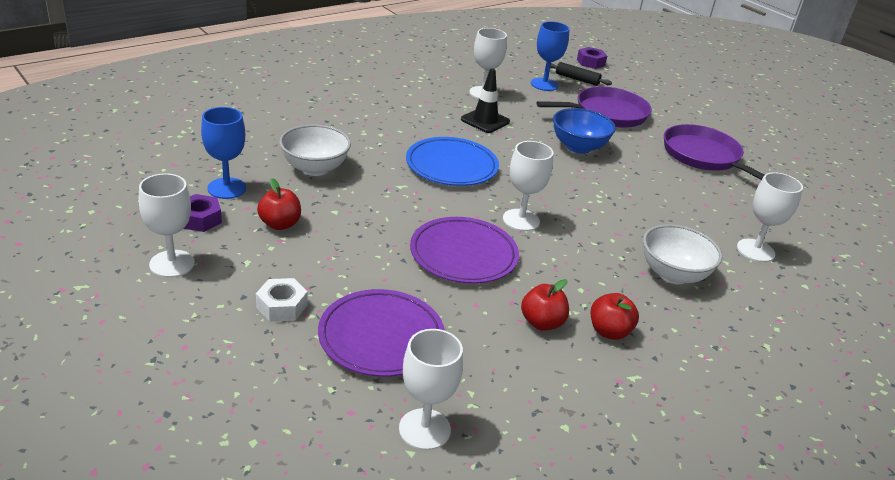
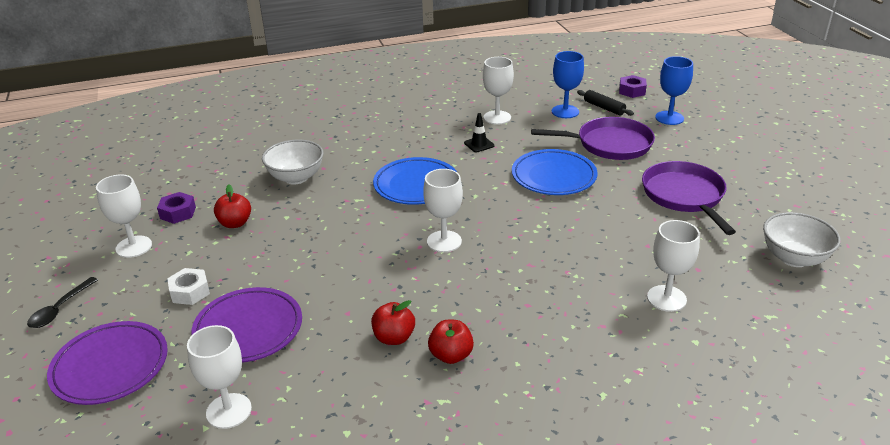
camera: 25 degrees right, 0 degrees up
(127, 349) = (60, 309): none -> black spoon
(227, 188) = (215, 189): blue goblet -> blue goblet (669, 118)
(463, 255) = (368, 267): purple plate -> purple plate (110, 366)
(485, 121) = (479, 144): black traffic cone -> black traffic cone, size x0.67
(578, 147) = (553, 176): blue bowl -> blue plate
(673, 274) = (557, 311): white bowl -> white bowl (794, 258)

